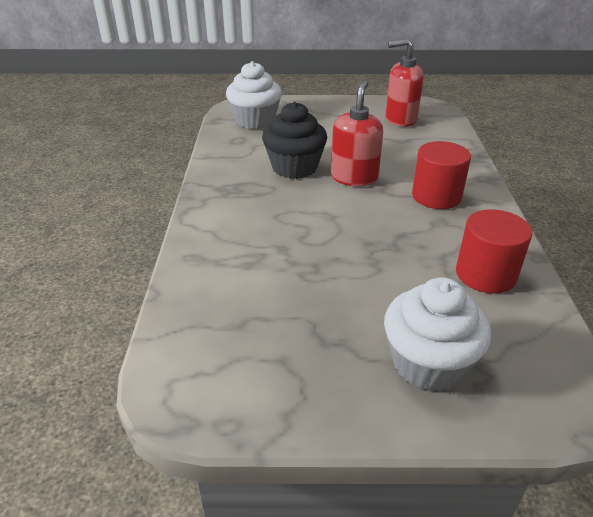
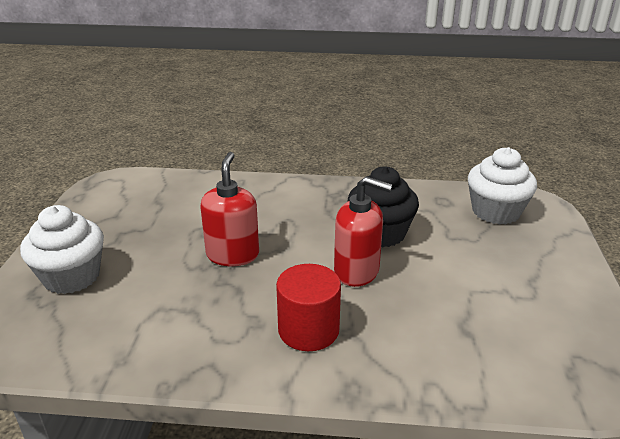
camera: 95 degrees right, 5 degrees down
(400, 119) = (540, 336): red soap dispenser -> red soap dispenser (233, 254)
(485, 274) = (154, 335): red cylinder -> none

